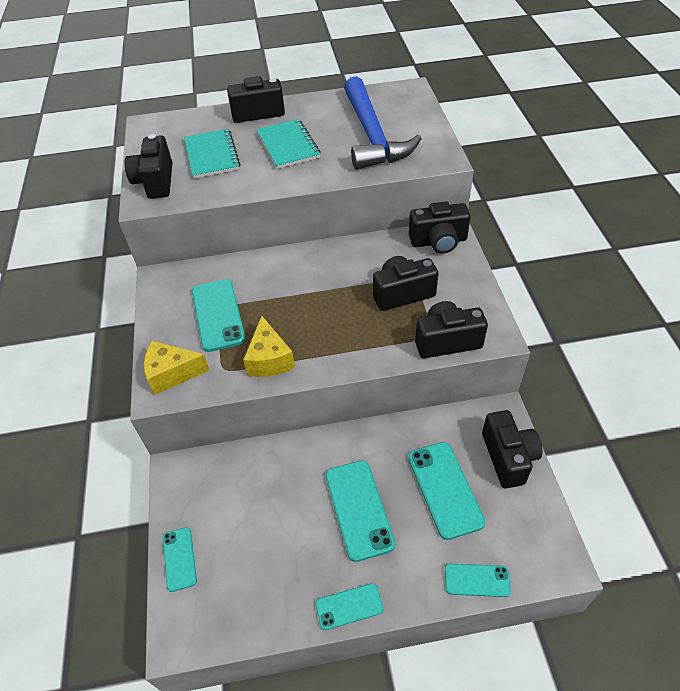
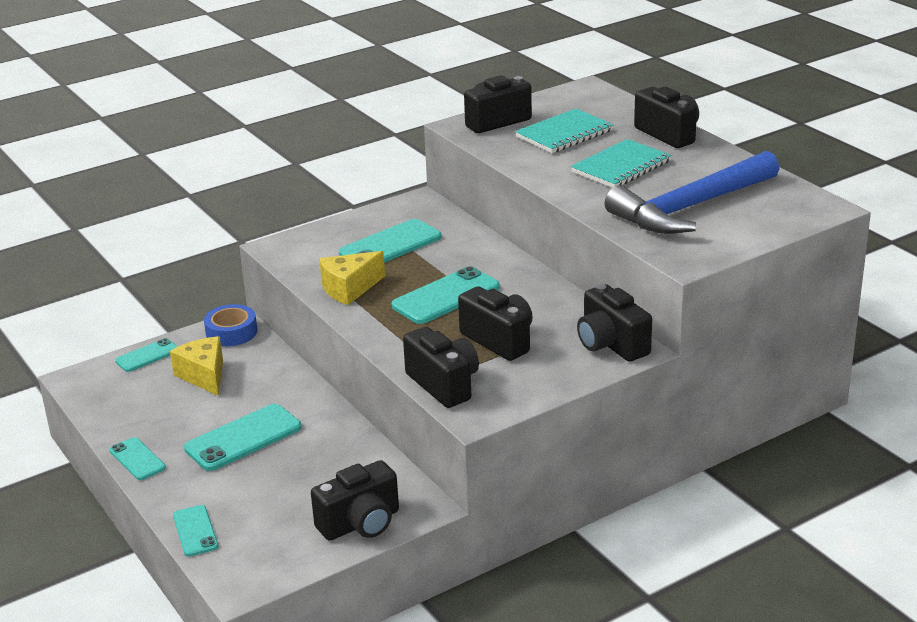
camera: 65 degrees right, 20 degrees down
(172, 373) = (301, 246): yellow cheese -> yellow cheese (204, 376)
(187, 477) = (231, 332): none -> blue tape
(445, 489) = (294, 487): turquoise phone -> turquoise phone (446, 296)

